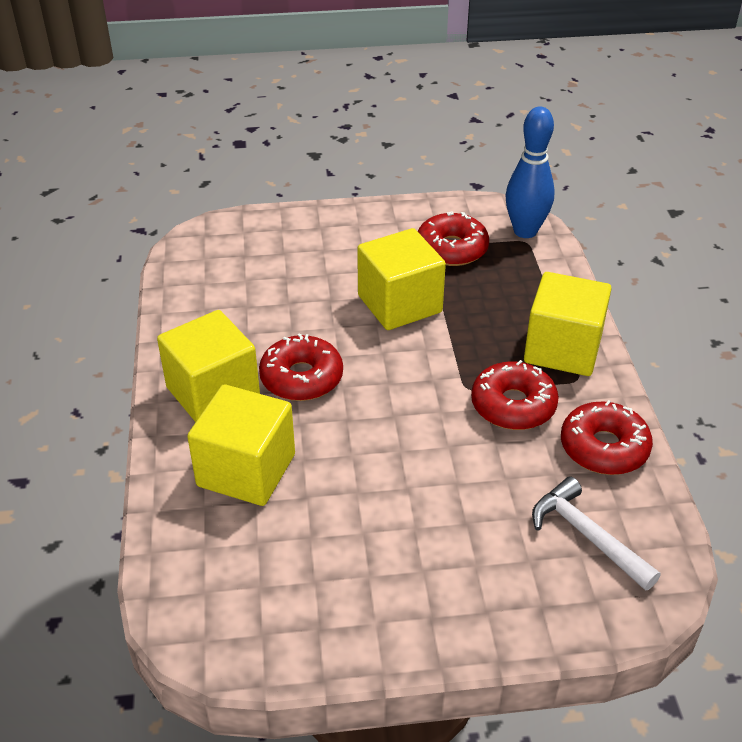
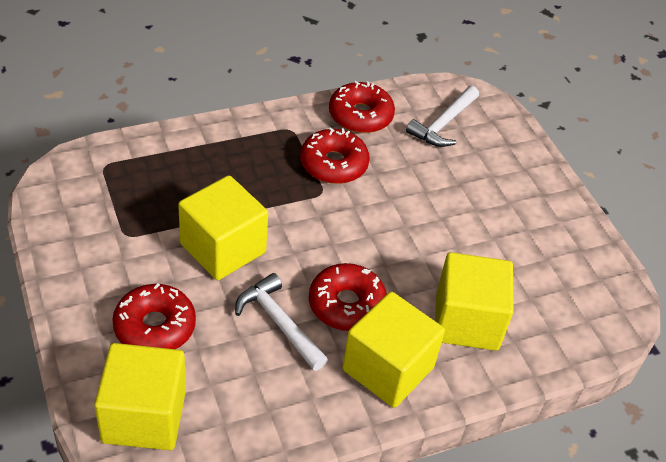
camera: 110 degrees left, 5 degrees up
(296, 328) = (278, 322): none -> white hammer
(452, 249) = (126, 218): red donut -> red donut (155, 327)
(525, 231) = (87, 166): blue bowling pin -> none
(562, 349) = (257, 138): yellow cube -> yellow cube (144, 416)

